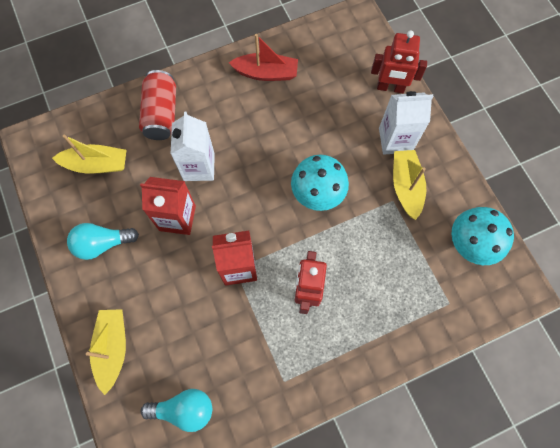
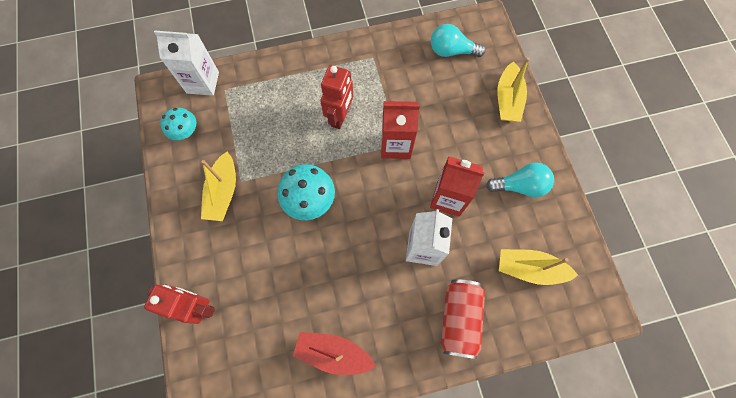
camera: 170 degrees left, 0 degrees up
(395, 140) = (215, 243): white carton -> white carton (203, 82)
(471, 243) = (185, 132): turquoise mushroom -> turquoise mushroom, size x0.64

